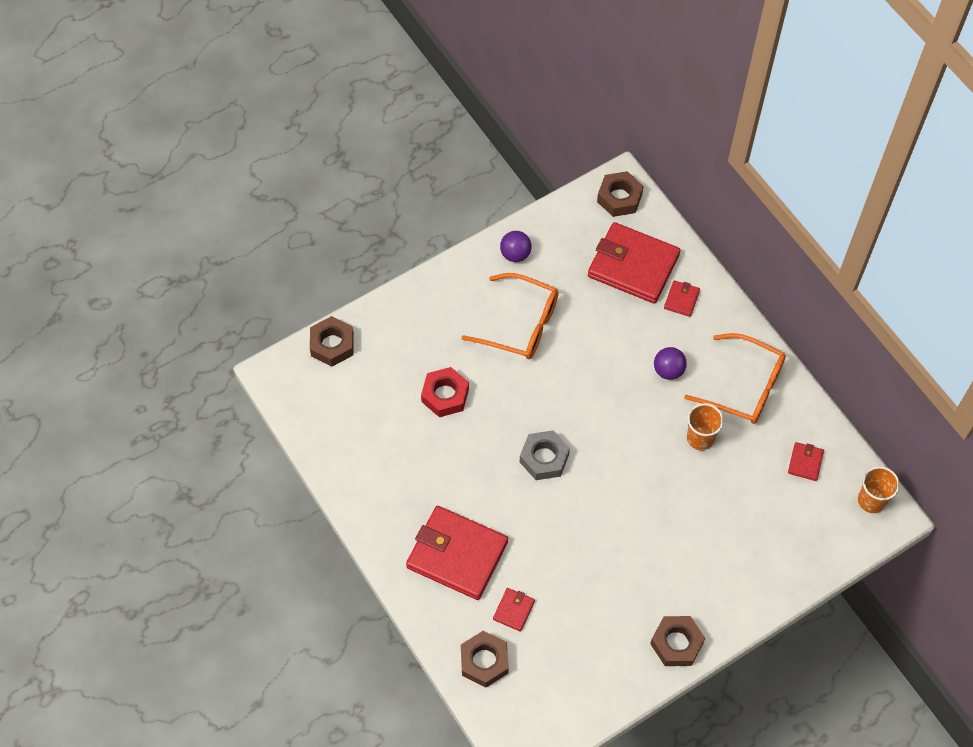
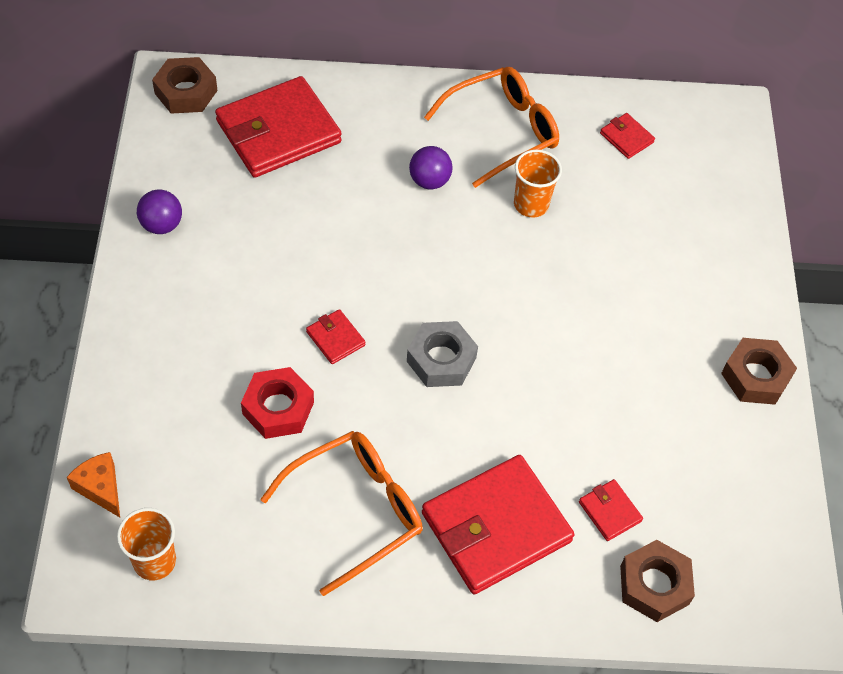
camera: 60 degrees left, 5 degrees down
(332, 345) = (100, 488): brown nut -> orange cheese
(521, 324) = (255, 276): orange glasses -> orange glasses (356, 510)
(681, 299) = (356, 118): red wallet -> red wallet (335, 338)
(871, 500) = (707, 114): orange cup -> orange cup (154, 561)

